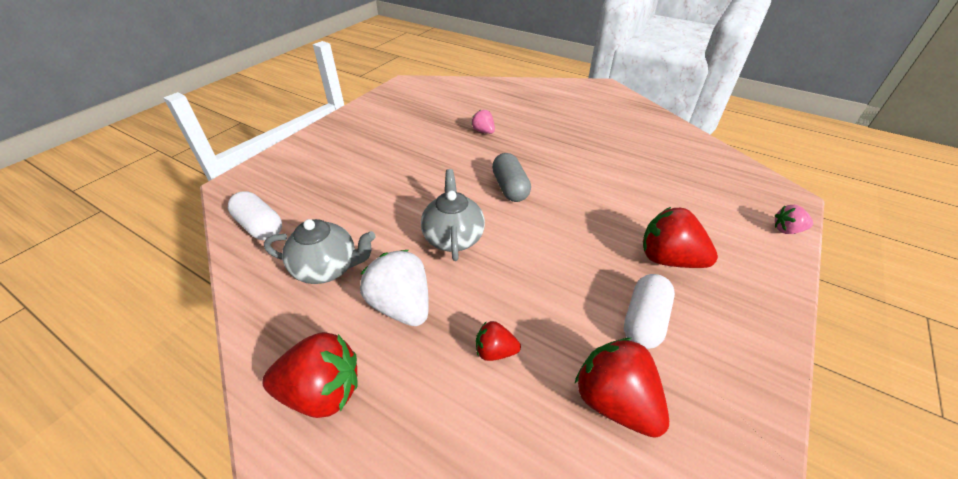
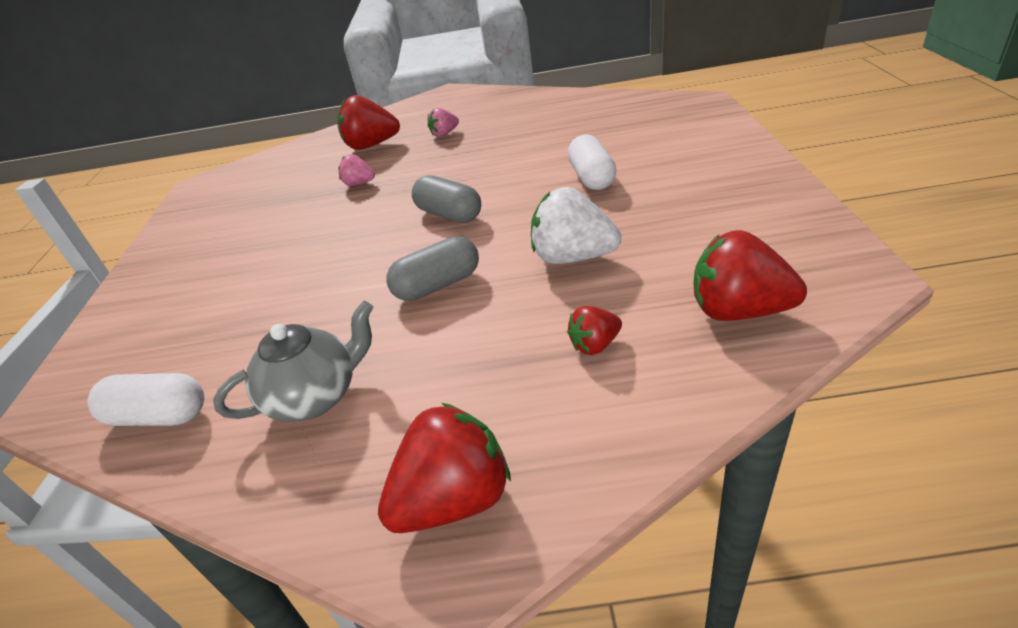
camera: 30 degrees left, 5 degrees down
(401, 306) = (452, 372): white strawberry -> white strawberry (573, 257)
(453, 237) = (438, 285): grey teapot -> grey capsule
(644, 321) = (694, 243): white capsule -> white capsule (591, 177)
(668, 259) = (662, 190): red strawberry -> red strawberry (371, 145)
(787, 230) = (726, 124): pink strawberry -> pink strawberry (444, 134)

